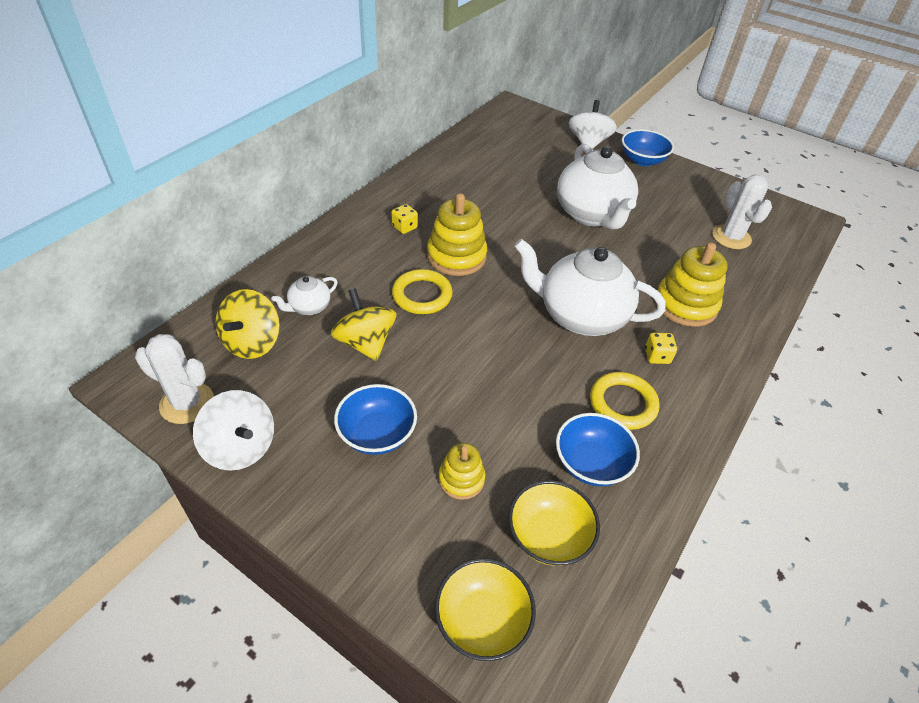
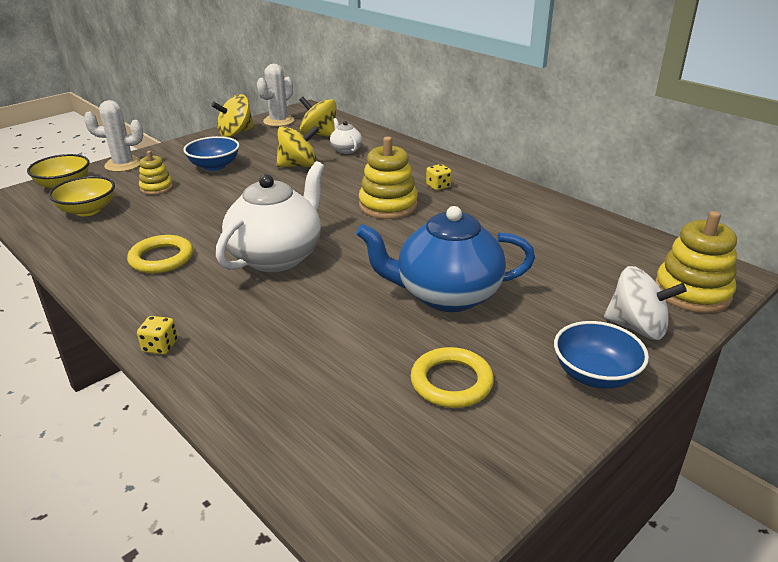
camera: 105 degrees right, 15 degrees down
(241, 447) = (236, 133): white spinning top -> yellow spinning top
(422, 295) = (341, 187): yellow ring -> yellow ring (451, 382)
(591, 463) = (122, 234): blue bowl -> none
(592, 214) = (446, 295): white teapot -> blue teapot
(657, 356) = (198, 289): yellow dice -> yellow dice (160, 346)
(685, 304) = (257, 328): yellow stacking toy -> yellow stacking toy (692, 292)
(731, 237) = (371, 416): white cactus -> white cactus (123, 165)

